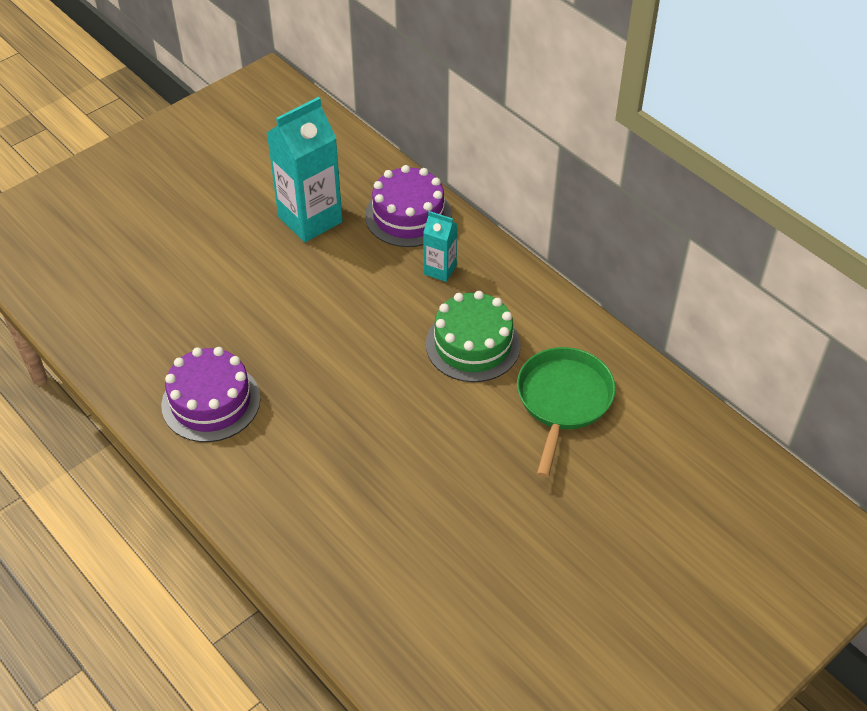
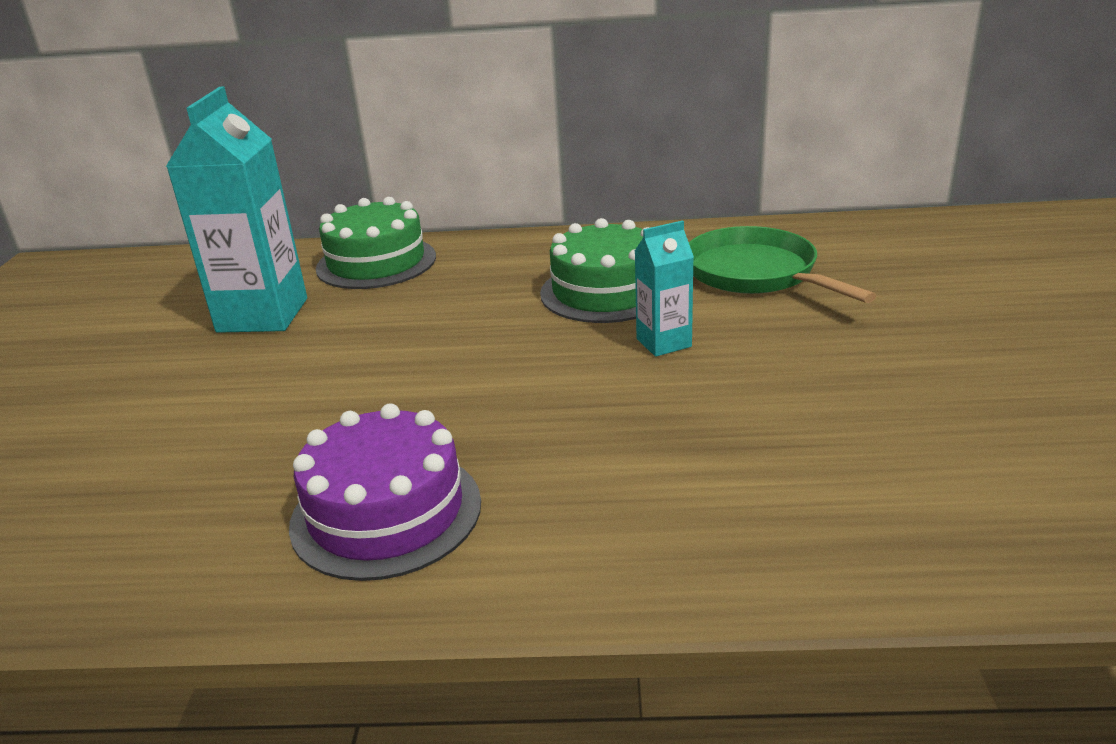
camera: 45 degrees left, 20 degrees down
(408, 215) = (376, 262): purple cake -> green cake
(440, 270) = (477, 272): turquoise carton -> turquoise carton (663, 343)

